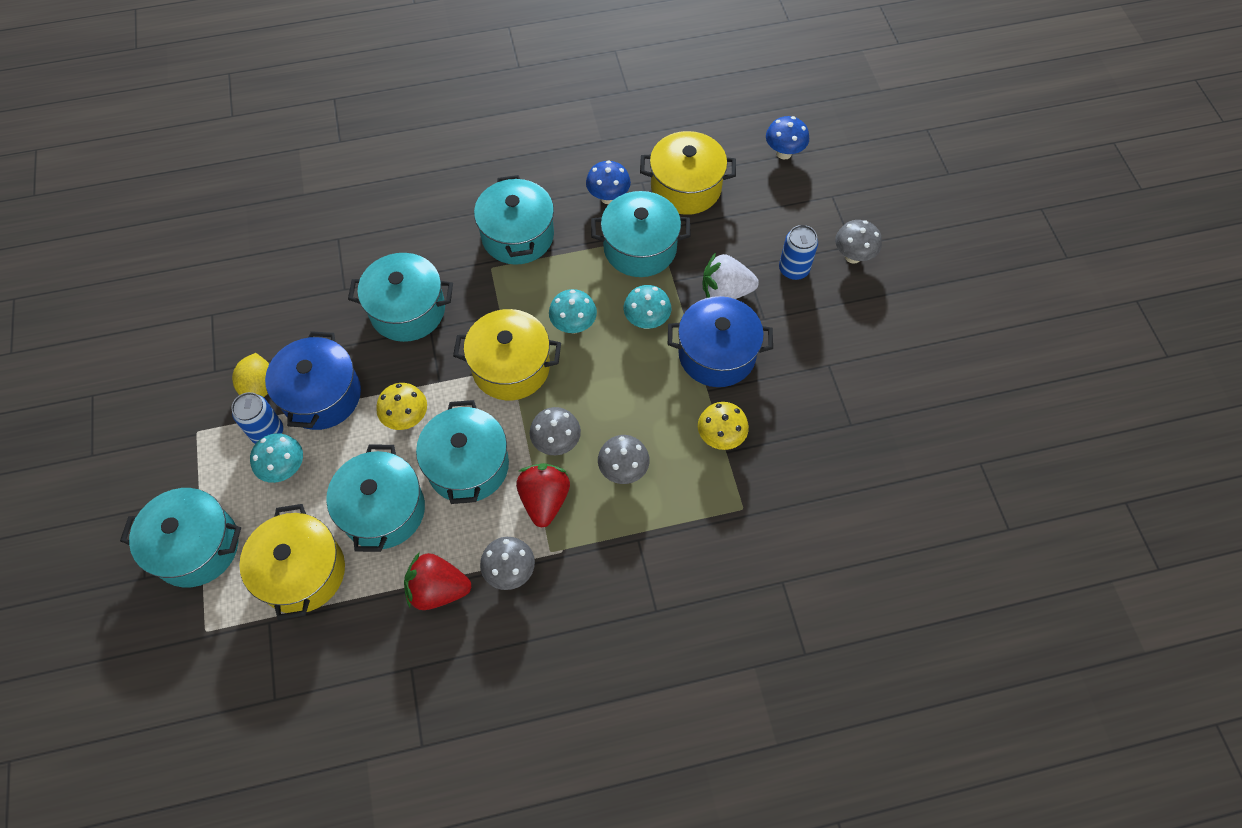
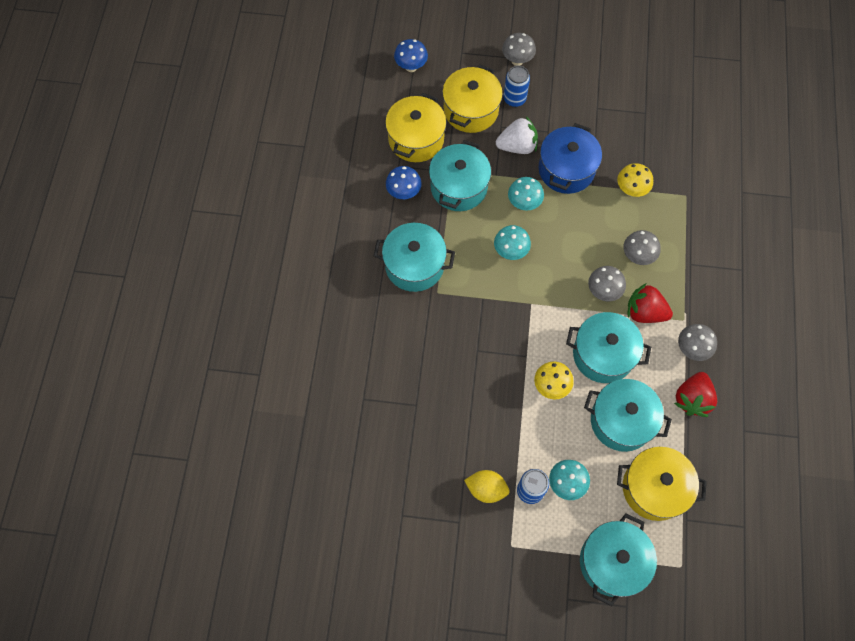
camera: 70 degrees left, 5 degrees up
(322, 395) = (510, 443): blue pot -> none
(407, 310) = (454, 362): turquoise pot -> none
(511, 367) = (531, 303): yellow pot -> yellow pot (471, 110)
(725, 291) = (517, 146): white strawberry -> white strawberry turned 120 degrees counterclockwise

